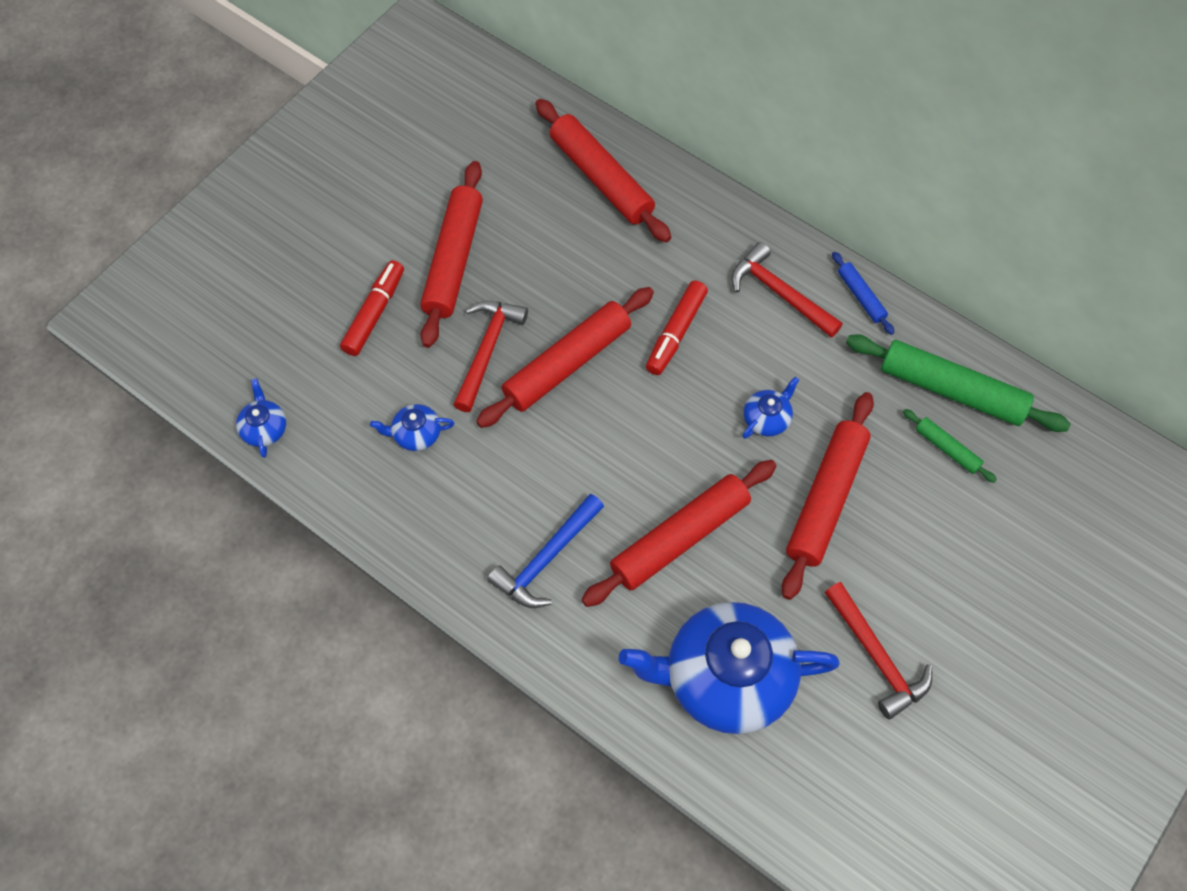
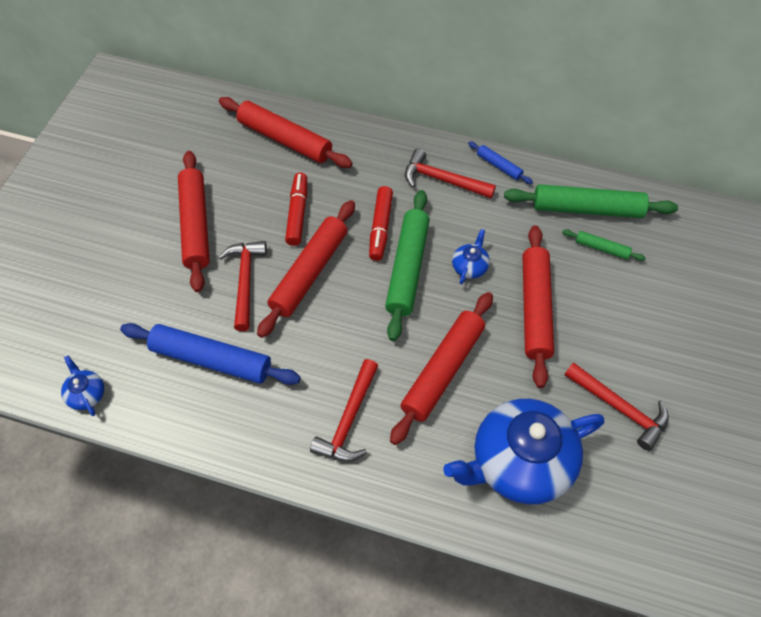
camera: 20 degrees left, 5 degrees down
(374, 313) = (147, 280): red marker -> red marker (297, 213)
(416, 434) = (211, 359): blue teapot -> blue rolling pin
(546, 559) = (349, 420): blue hammer -> red hammer
(688, 397) = (407, 269): none -> green rolling pin

